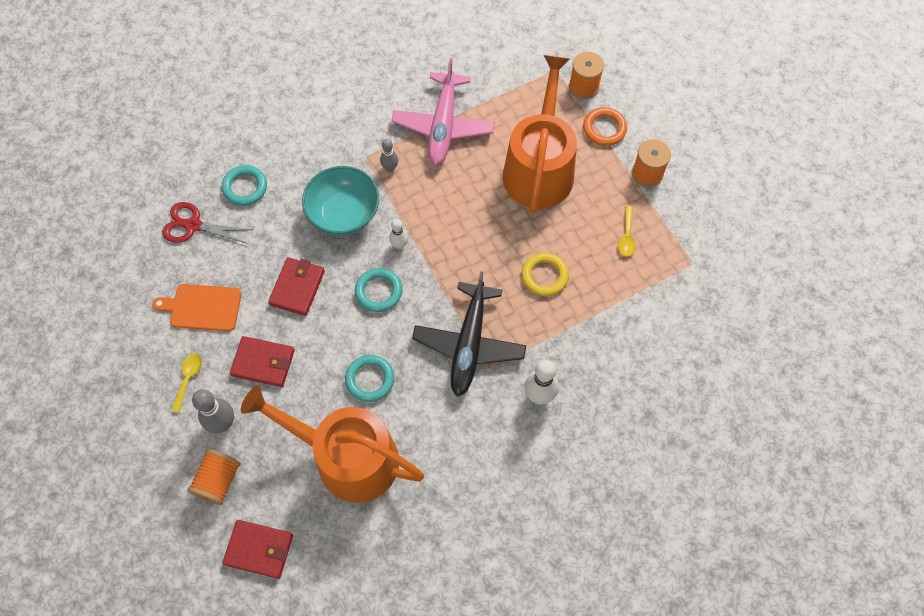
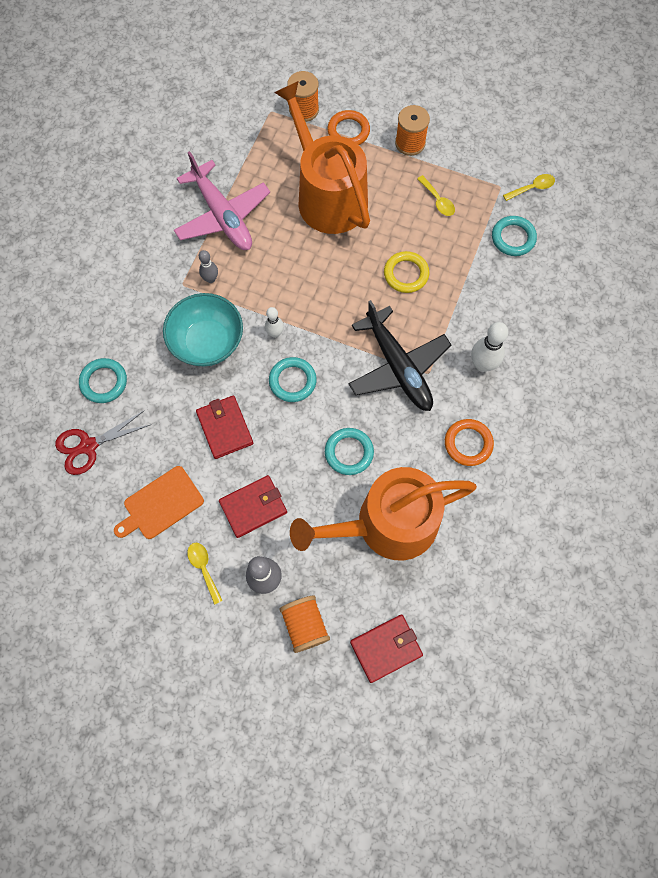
camera: 40 degrees left, 5 degrees up
(468, 448) = (468, 443): none -> orange ring
(663, 313) = (513, 238): none -> turquoise ring
(719, 284) = (532, 188): none -> yellow spoon

